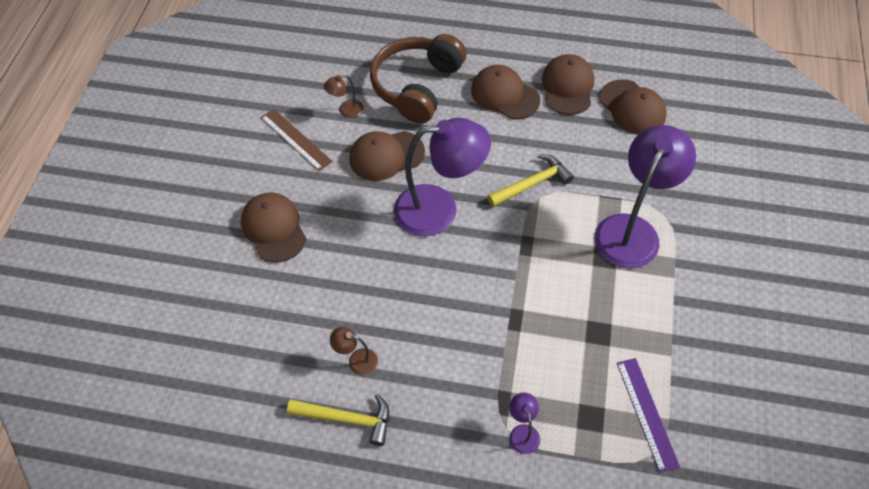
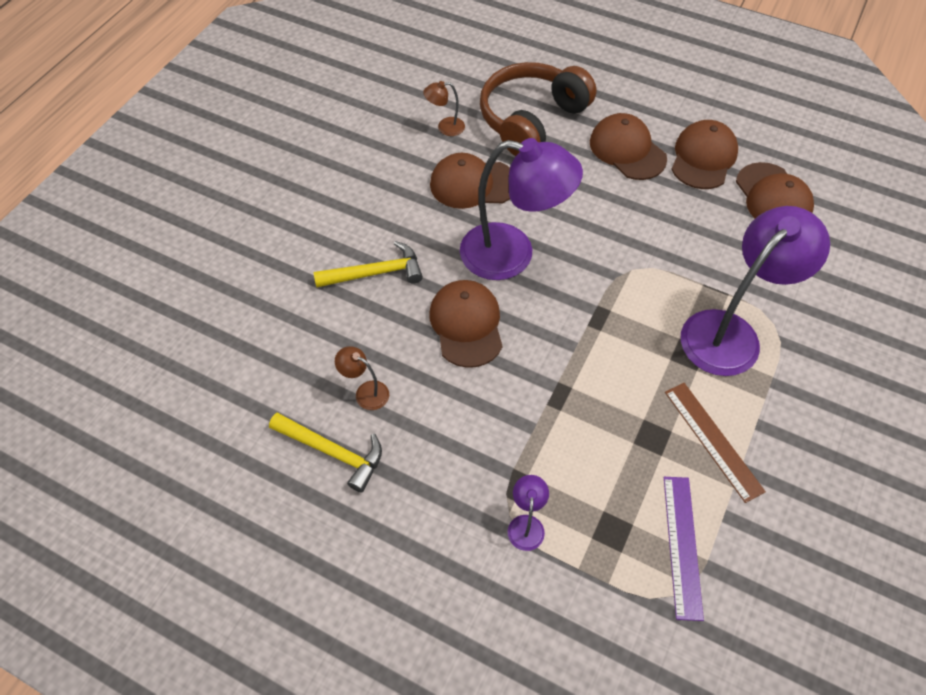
camera: 15 degrees right, 0 degrees up
(274, 228) = (325, 230): brown cap -> brown cap (466, 325)
(296, 139) = (381, 144): brown ruler -> brown ruler (713, 440)
(532, 184) = (627, 252): yellow hammer -> yellow hammer (375, 273)

